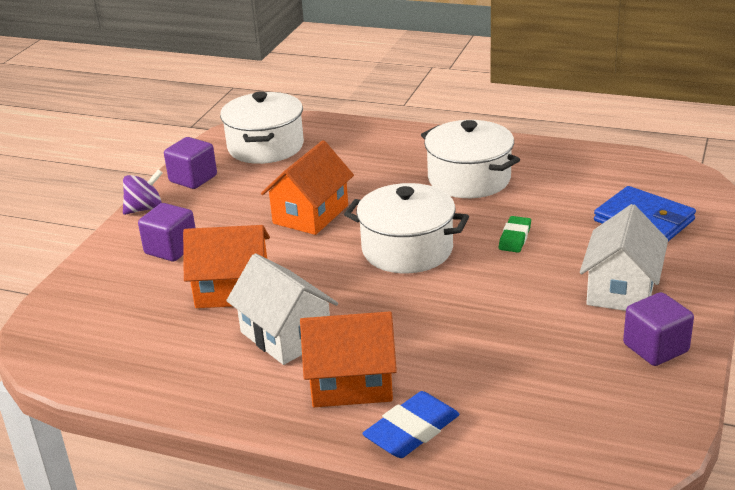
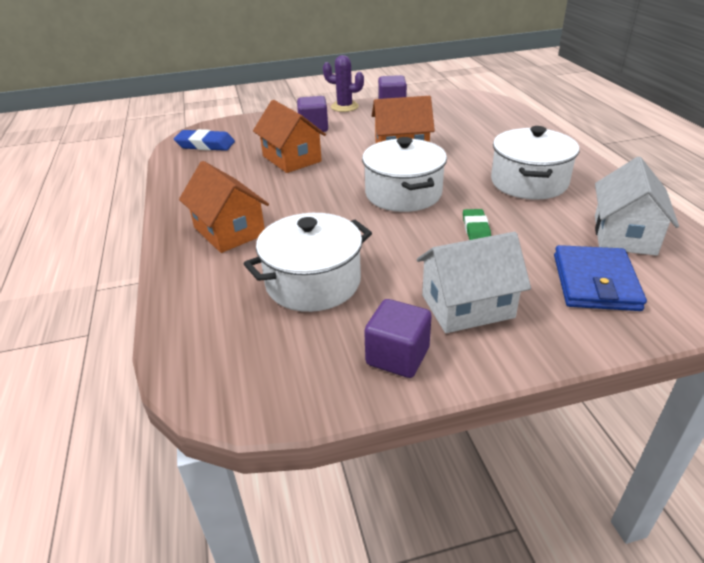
camera: 55 degrees right, 5 degrees up
(145, 209) = (344, 107): purple spinning top -> purple cactus
(266, 147) = (457, 108): white pot -> white pot (313, 282)
(286, 335) = (261, 191): white house -> white house (624, 235)
(412, 431) = (193, 272): blue eraser -> blue eraser (205, 145)
(515, 238) = (476, 229): green eraser -> green eraser turned 75 degrees counterclockwise

